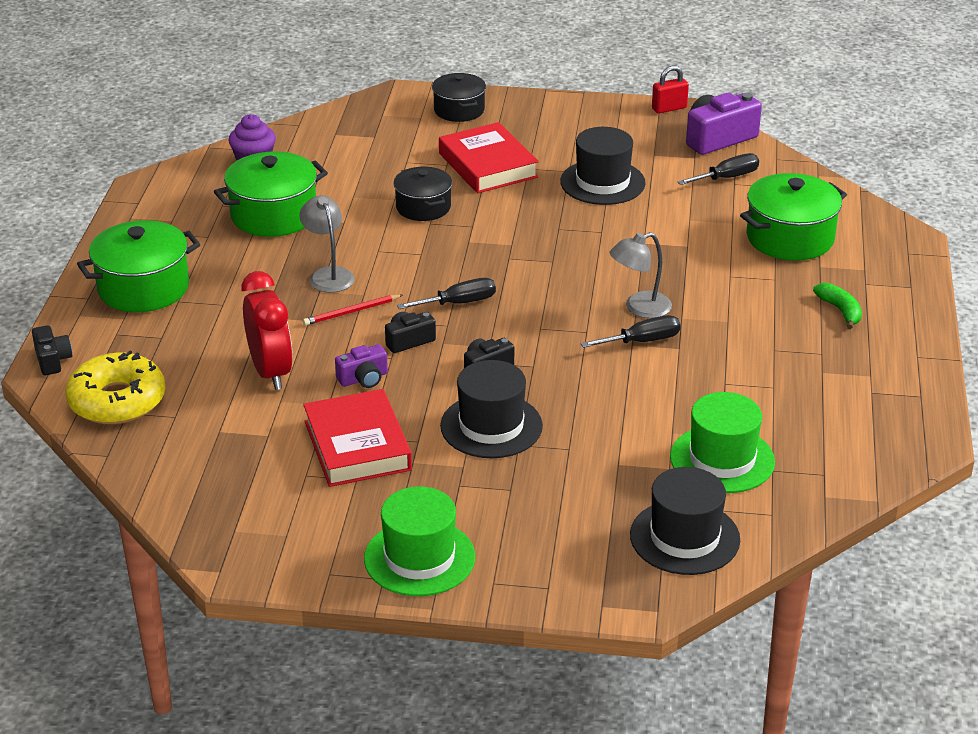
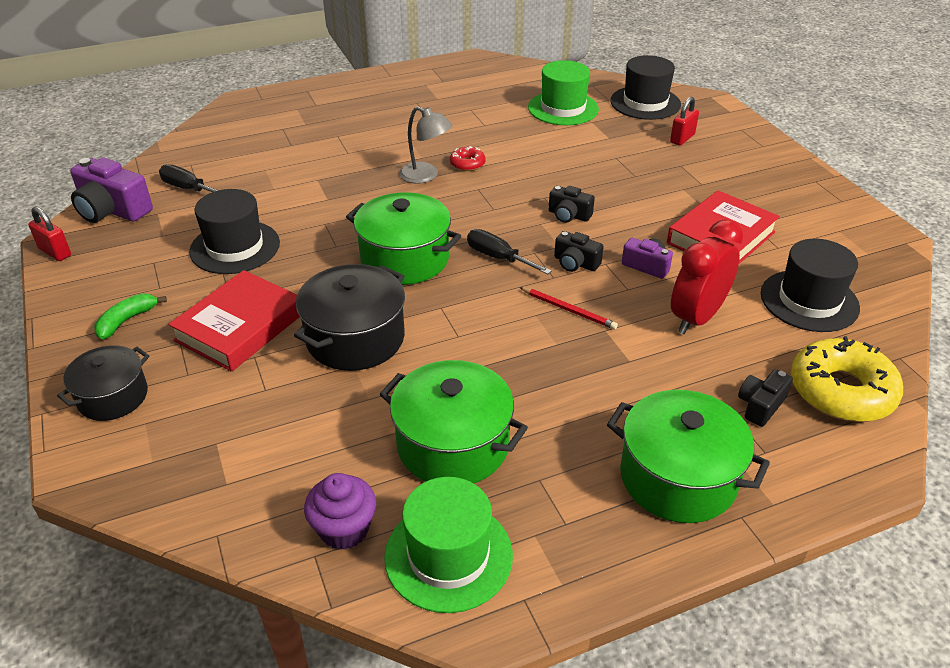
camera: 120 degrees left, 5 degrees up
(52, 360) = (854, 476): black camera -> black camera (760, 405)
(328, 275) = (526, 350): grey lamp -> none
(419, 558) = (781, 175): green hat -> green hat (448, 555)
(423, 207) = (355, 338): black pot -> black pot, size x1.55
(491, 426) = (630, 191): black hat -> black hat (809, 301)
(567, 522) = (682, 138): none -> red padlock
(642, 341) = (467, 164): black screwdriver -> red donut
(790, 238) = (273, 142): green pot -> green pot (404, 259)
(840, 310) = (359, 106): green banana -> green banana (127, 320)

